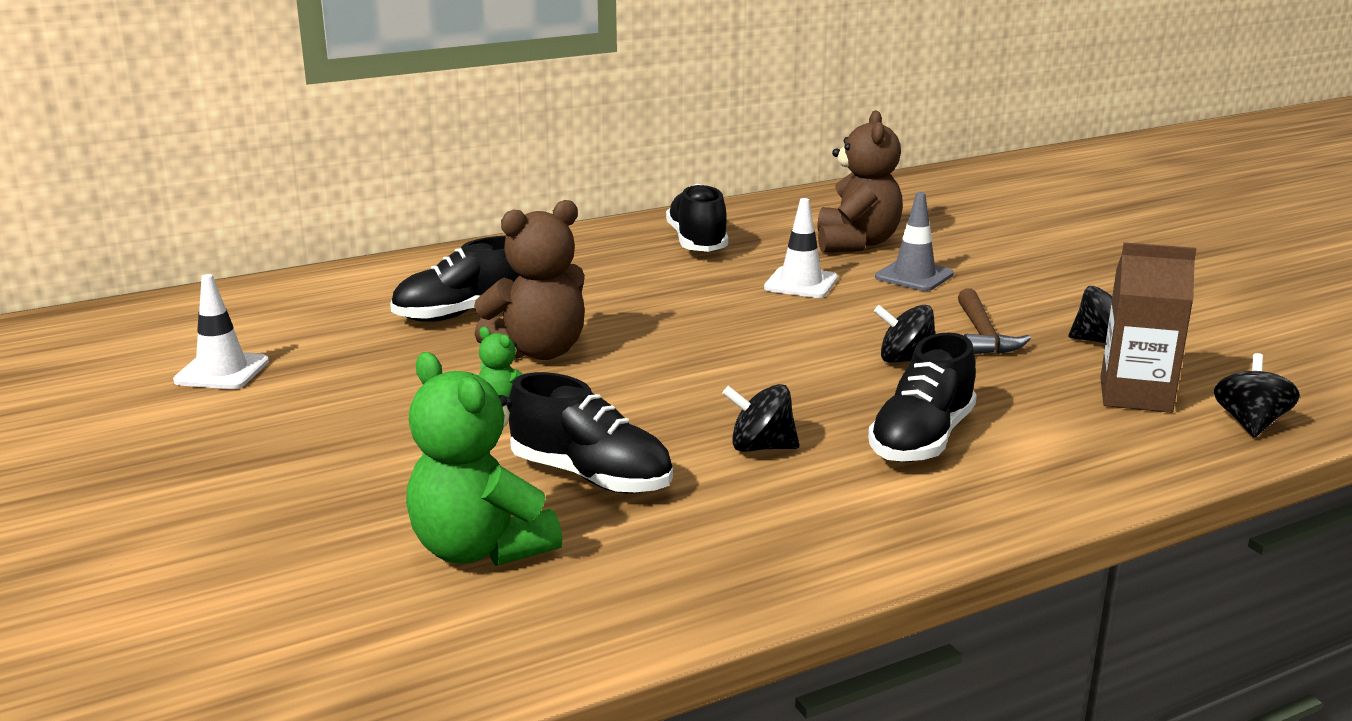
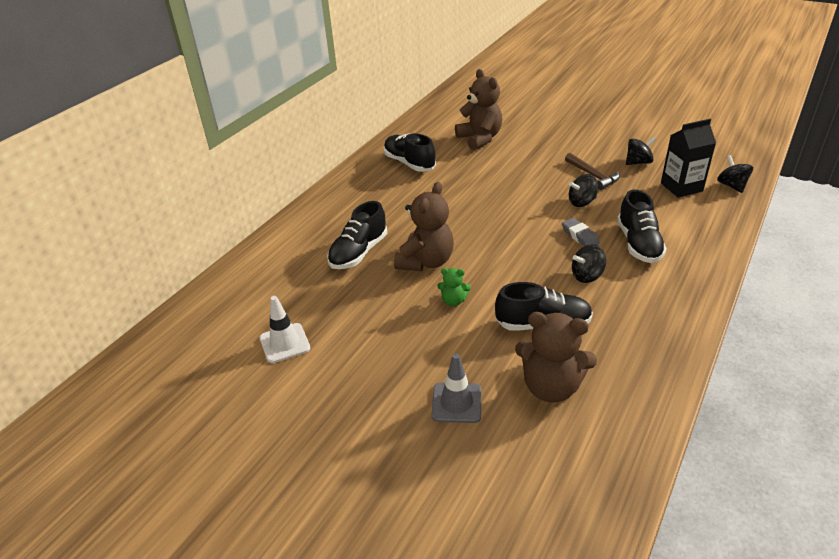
camera: 30 degrees left, 15 degrees up
(480, 549) = (551, 387): green teddy bear -> brown teddy bear
(801, 283) = (487, 173): white traffic cone -> none
(831, 398) = (580, 236): none -> grey eraser
(914, 276) = (527, 151): grey traffic cone -> grey traffic cone (456, 403)
(1135, 395) = (681, 187): brown carton -> black carton

